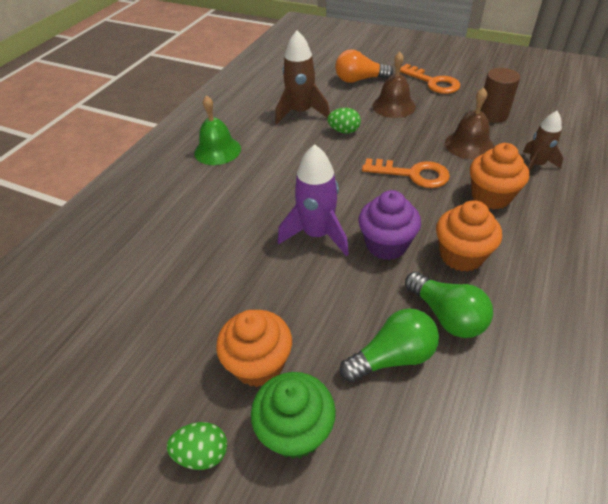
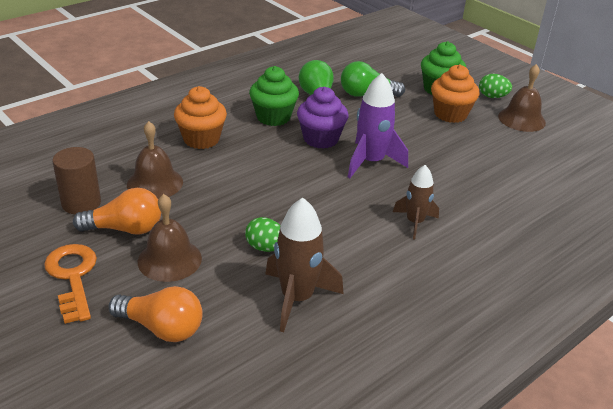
camera: 160 degrees left, 10 degrees down
(151, 403) = (521, 119): none -> brown bell
(217, 150) = (437, 280): green bell -> none
(413, 174) = (243, 177): orange key -> none
(442, 111) = (125, 229): none -> orange light bulb
(461, 256) = (273, 117): orange cupcake -> green cupcake
(536, 165) = (127, 146): brown rocket -> brown rocket (414, 222)

